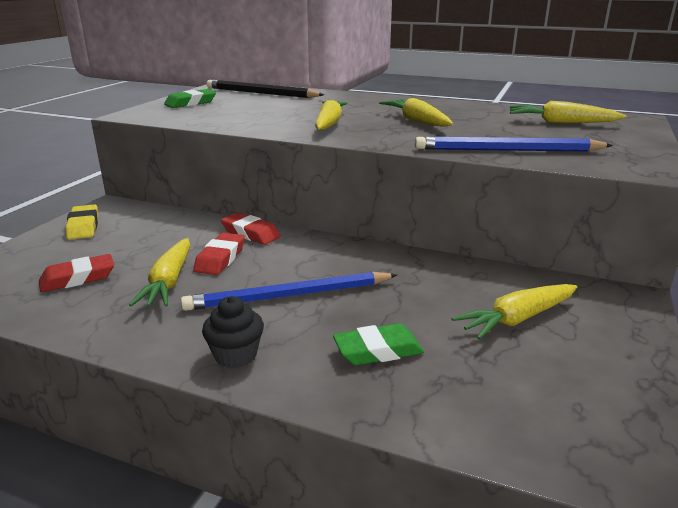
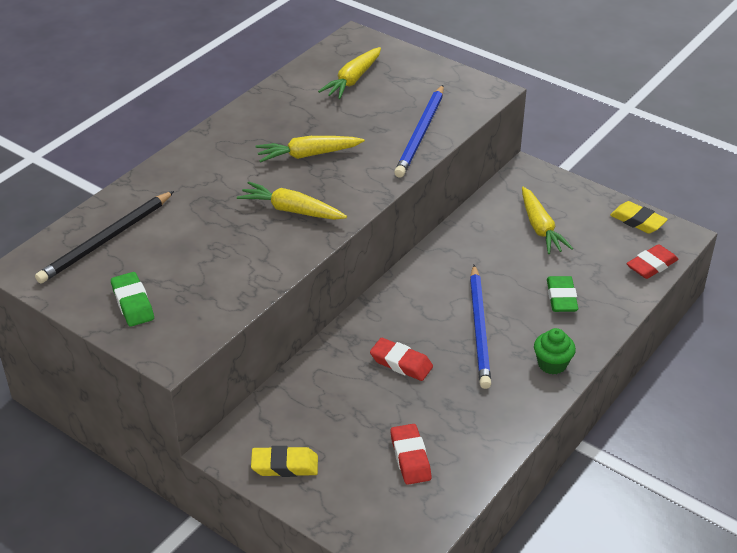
camera: 75 degrees left, 15 degrees up
(169, 282) = (435, 397): yellow carrot -> none
(236, 355) = (552, 364): black cupcake -> green cupcake
(250, 233) = (353, 339): red eraser -> red eraser (651, 265)
(633, 415) = (637, 221): none -> yellow eraser

